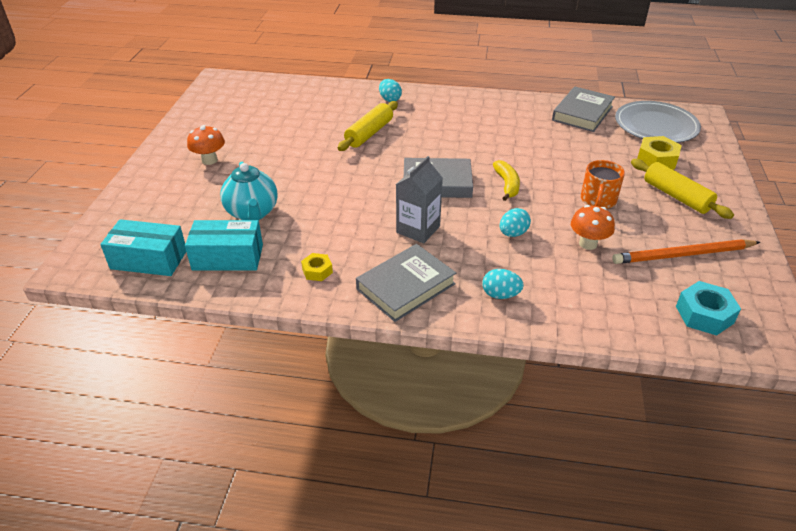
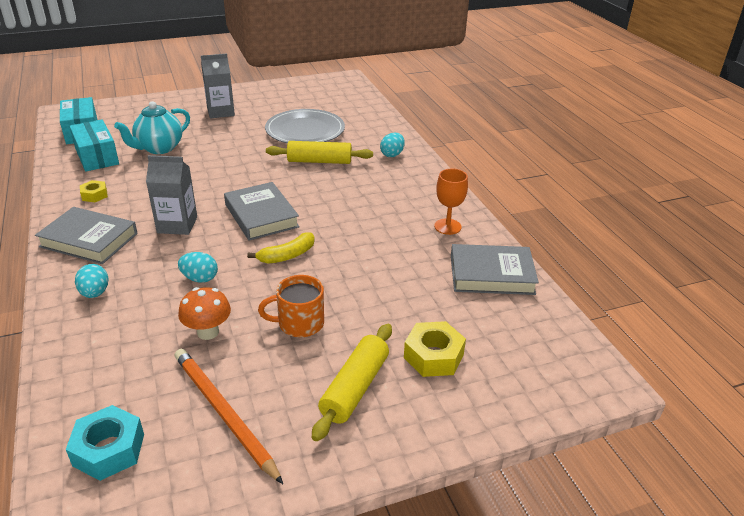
camera: 60 degrees right, 5 degrees down
(209, 160) = (220, 112): orange mushroom -> grey carton
(514, 110) = (447, 226): none -> orange goblet
(656, 125) = (524, 341): grey plate -> grey plate (305, 130)

